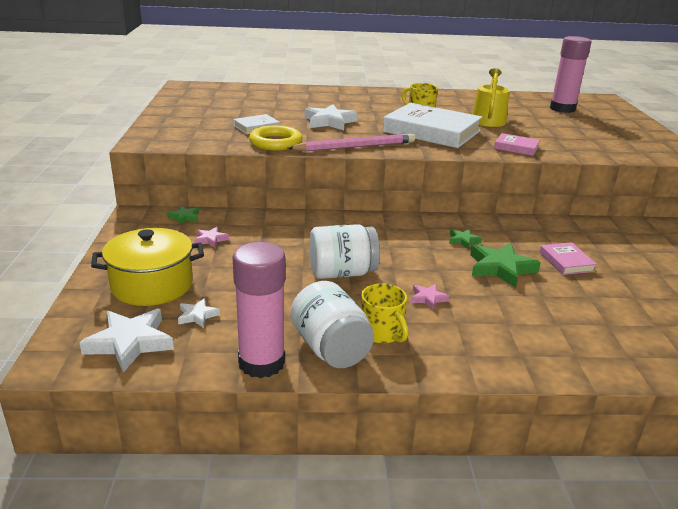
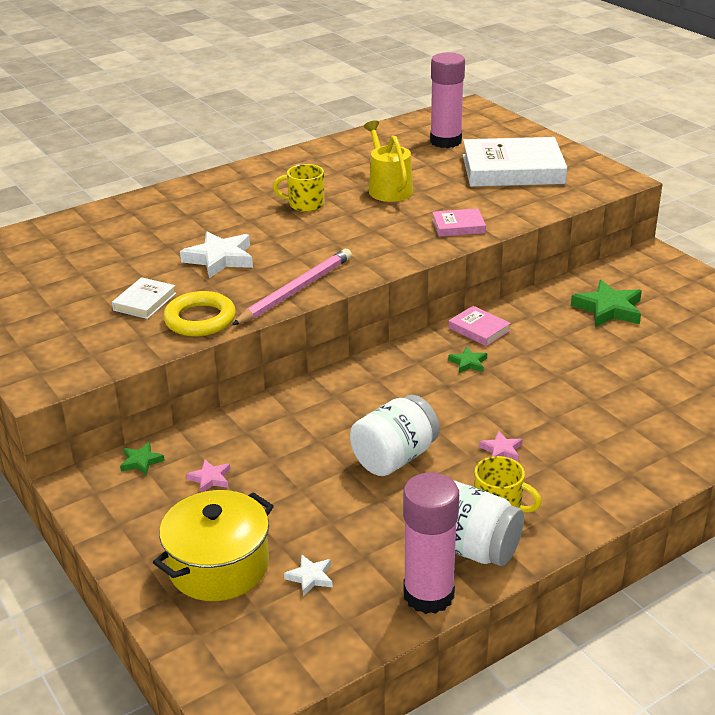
camera: 30 degrees left, 5 degrees up
(130, 343) = (281, 640): white star -> none
(431, 131) = (349, 232): white book -> white book (512, 169)
(501, 268) = (532, 383): green star -> green star (608, 309)
(566, 262) = (580, 349): pink book -> pink book (479, 329)

